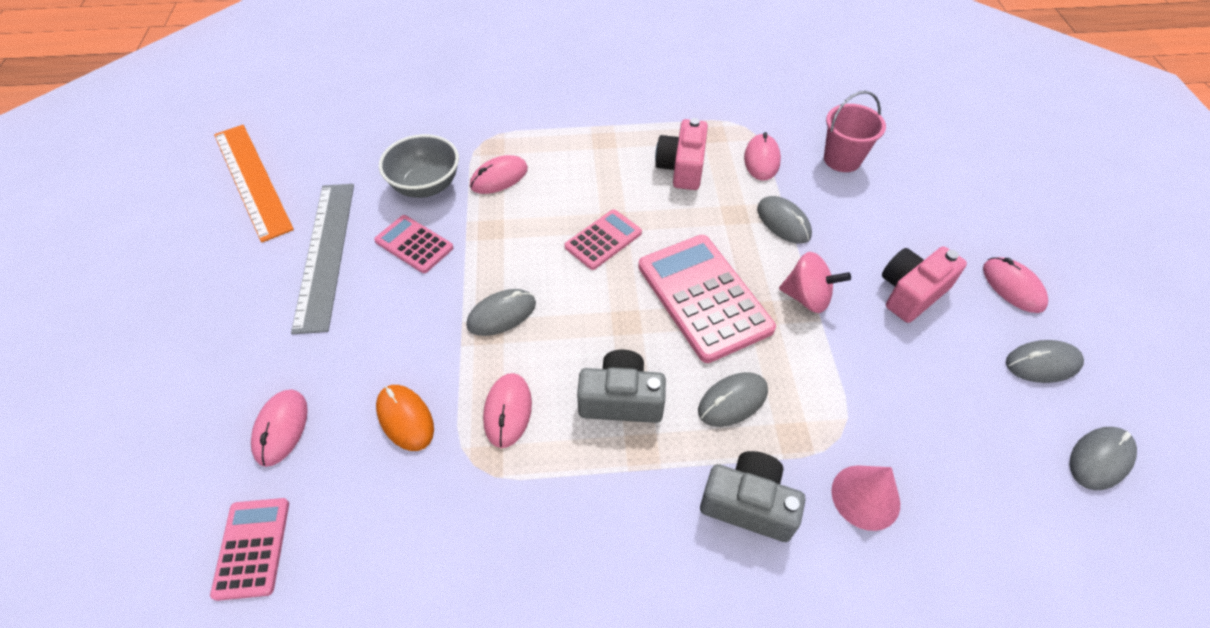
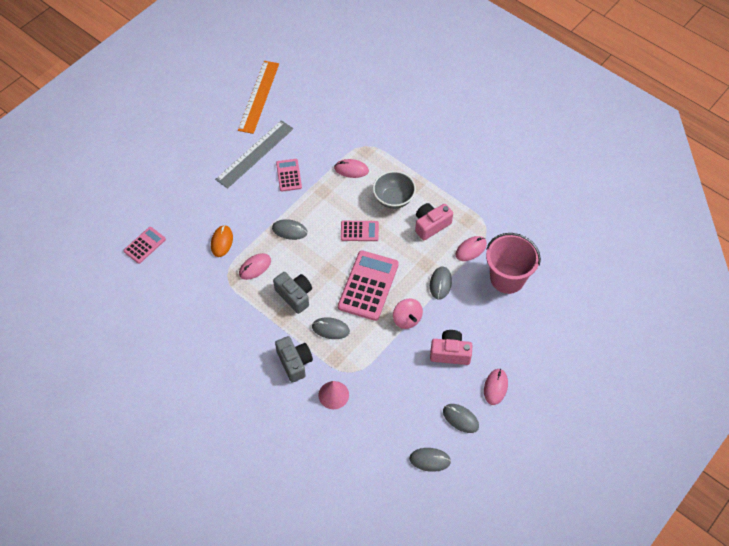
camera: 45 degrees right, 5 degrees up
(281, 428) = (183, 213): pink mouse -> none
(426, 186) = (319, 151): grey bowl -> grey bowl (393, 199)
(842, 159) = (507, 278): pink bucket -> pink bucket, size x1.55

